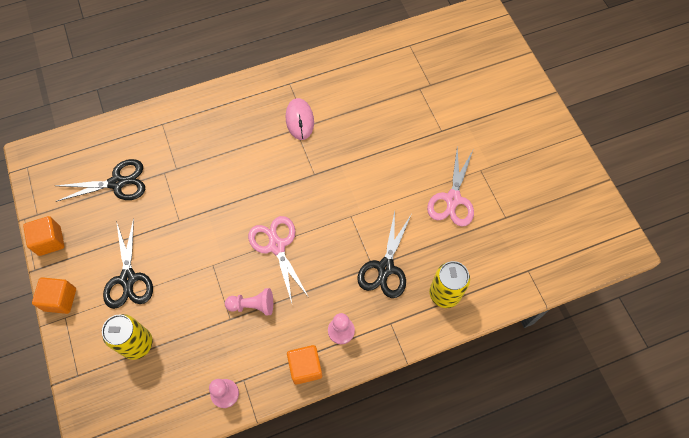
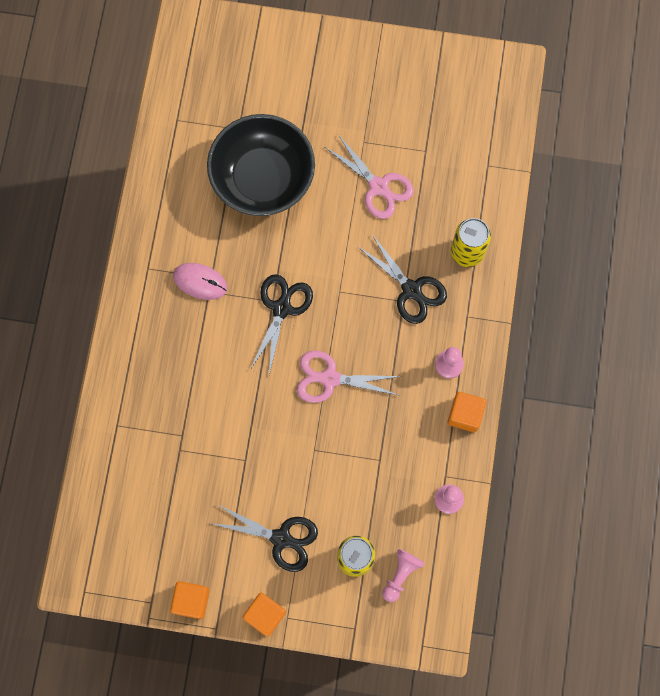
camera: 60 degrees left, 10 degrees up
(117, 183) = (163, 503): black scissors -> black scissors (281, 308)
(252, 305) = (378, 432): pink pawn -> pink pawn (401, 574)
(404, 119) = (263, 178): none -> black bowl

